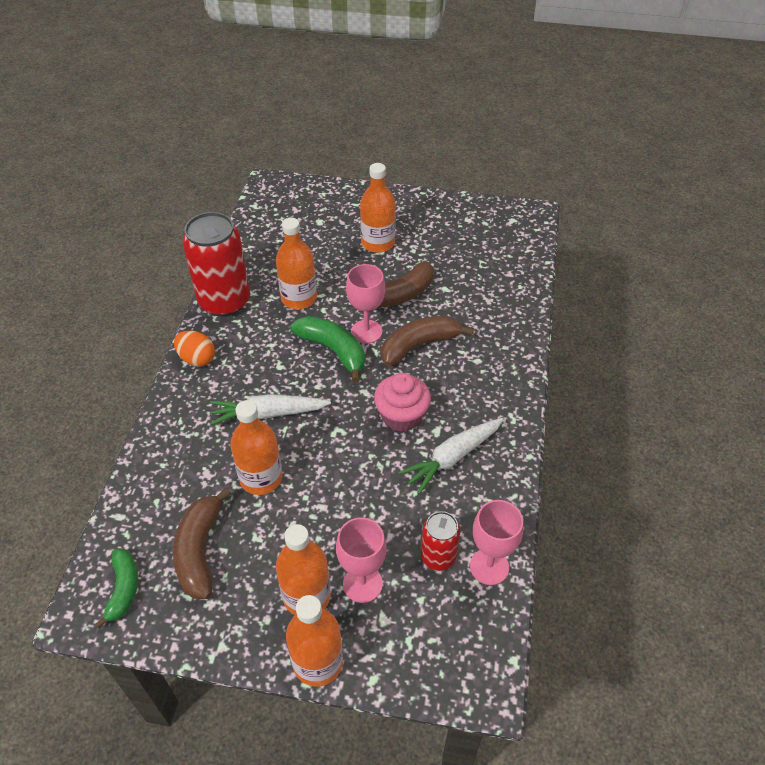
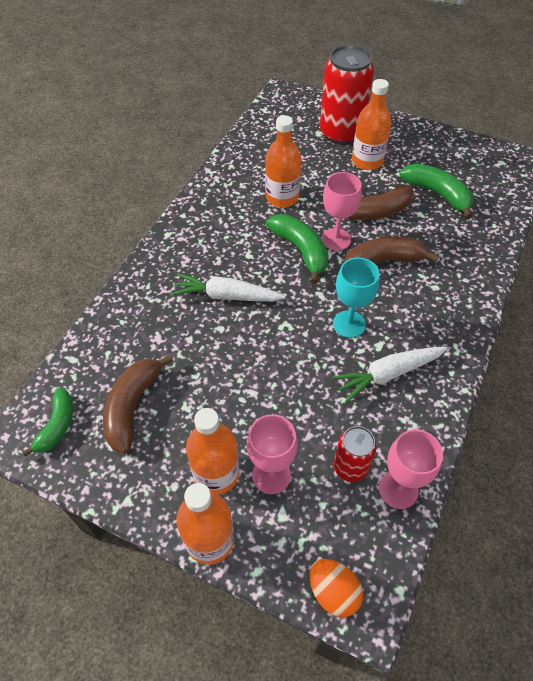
camera: 15 degrees right, 5 degrees up
(197, 359) = (177, 234): orange egg -> orange egg (333, 592)
(224, 301) = (215, 188): red can -> red can (341, 133)
(261, 478) = (204, 353): orange bottle -> none
(401, 416) = (349, 324): pink cupcake -> turquoise goblet
(457, 265) = (437, 194): none -> green banana

